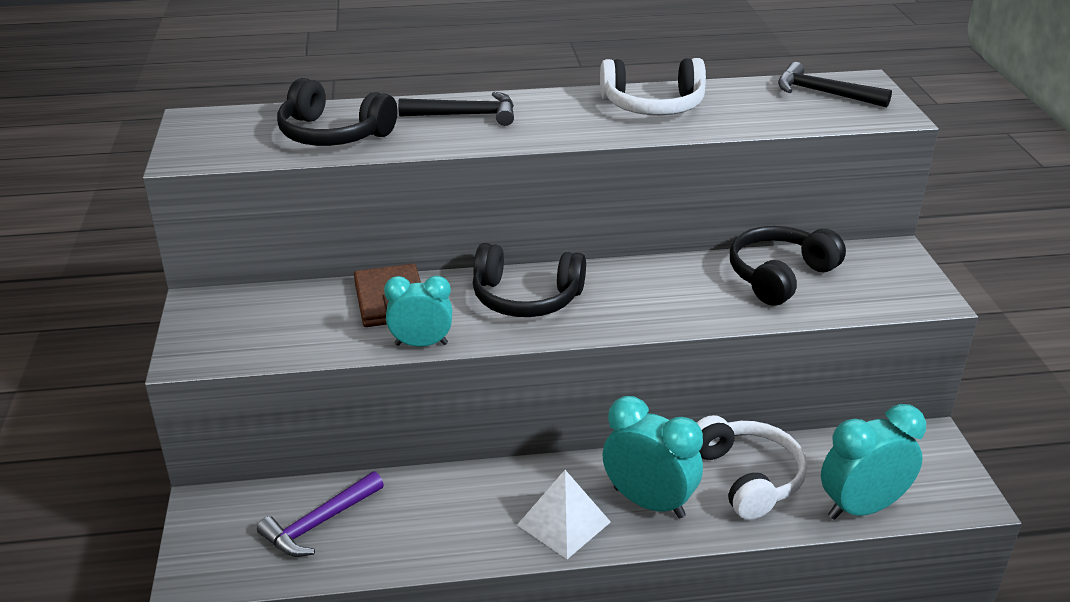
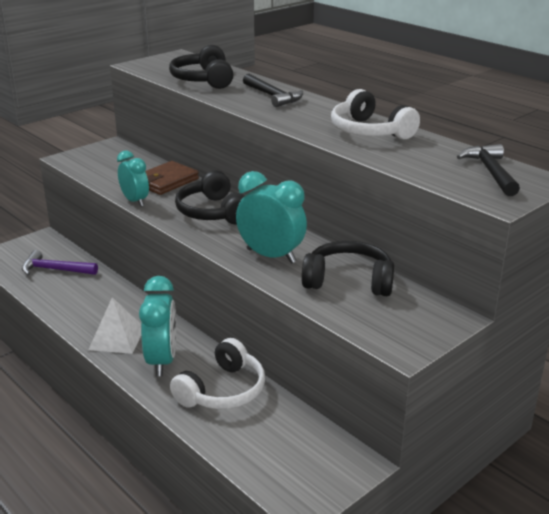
camera: 55 degrees right, 5 degrees down
(861, 507) = (239, 450): turquoise clock -> turquoise clock (271, 256)

